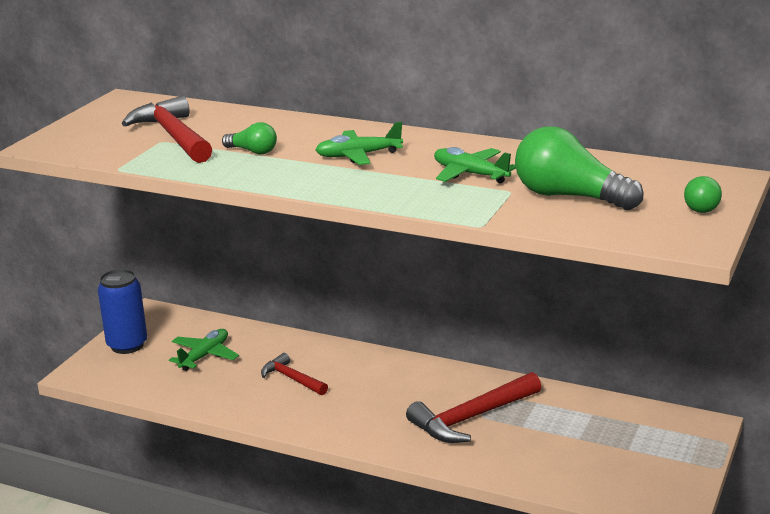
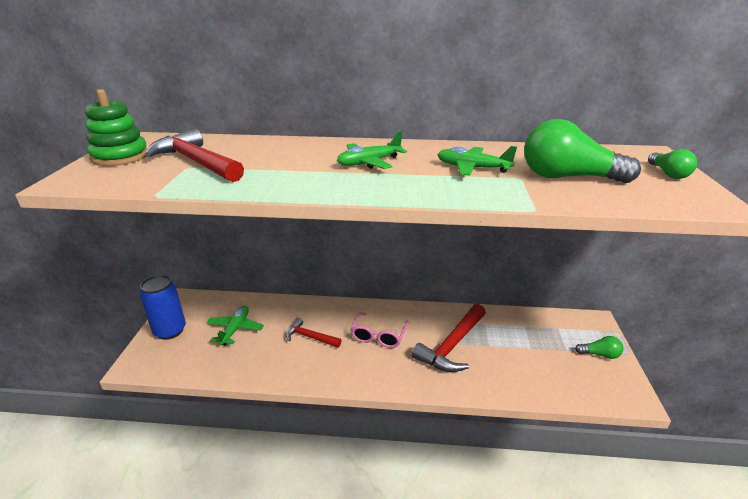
camera: 20 degrees left, 5 degrees up
(99, 122) = (120, 156): none -> green stacking toy
(253, 151) = (276, 168): green light bulb -> green light bulb (600, 354)
(381, 391) = (379, 335): none -> pink glasses

